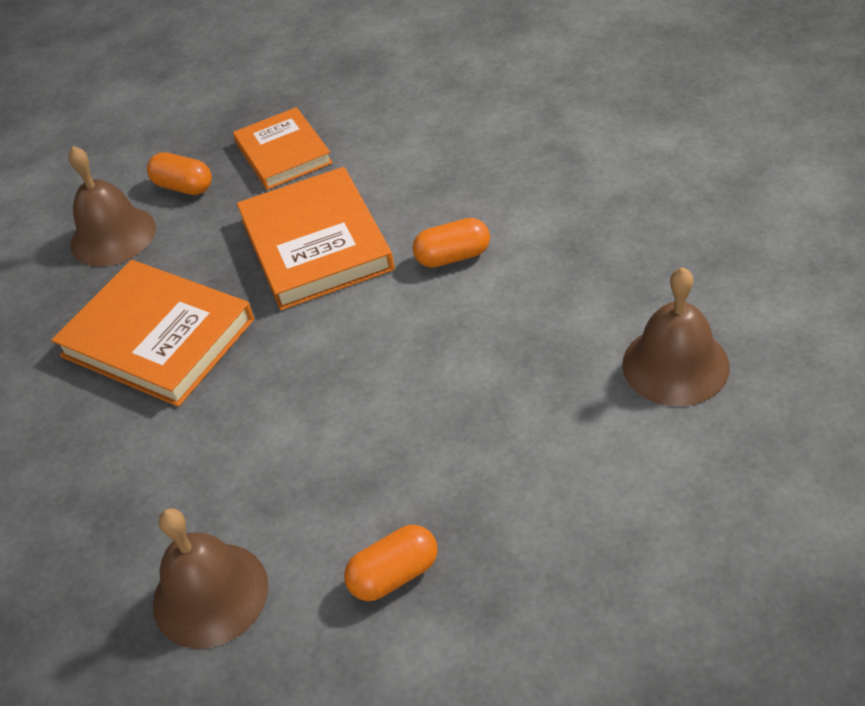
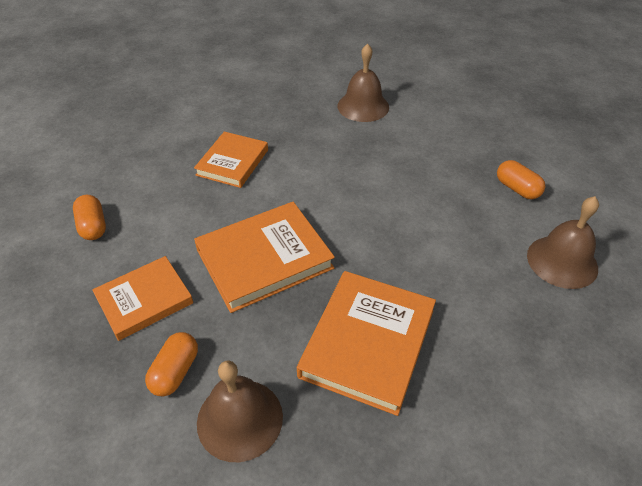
camera: 105 degrees left, 0 degrees up
(453, 256) = (282, 187): orange capsule -> orange capsule (93, 226)
(518, 202) = (232, 162): none -> orange book

